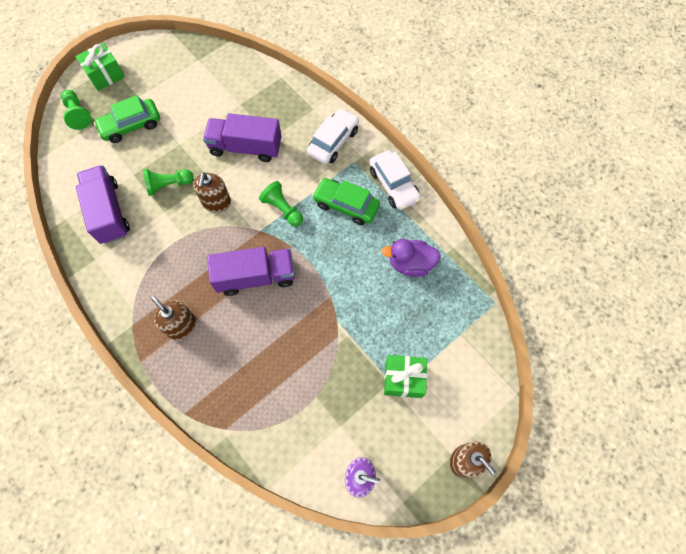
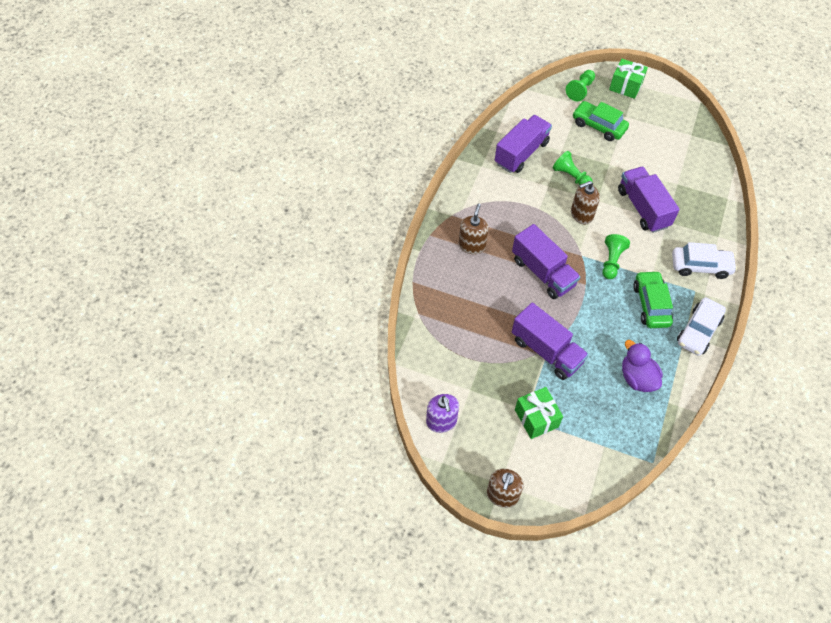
camera: 60 degrees right, 10 degrees down
(340, 326) = (546, 351): none -> purple truck

